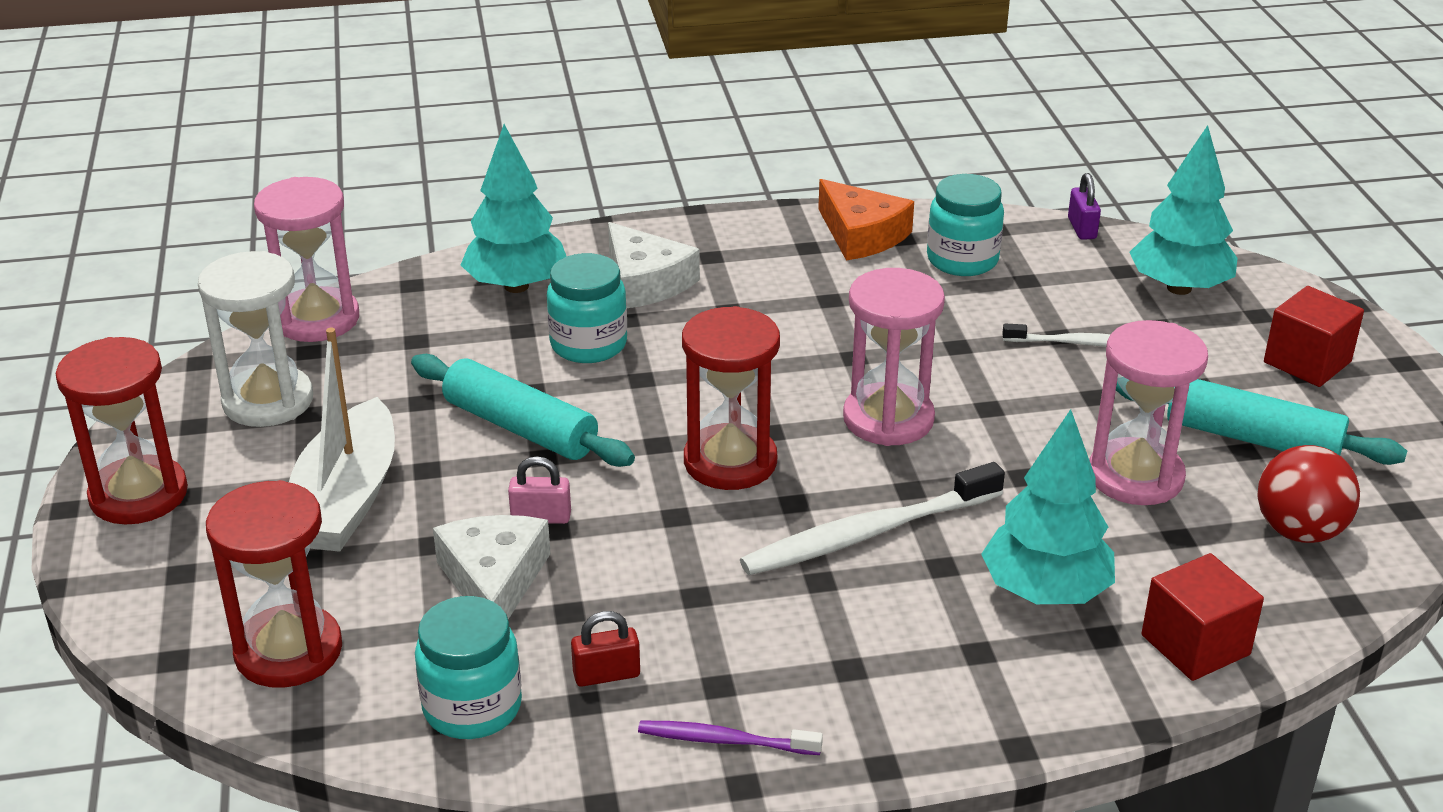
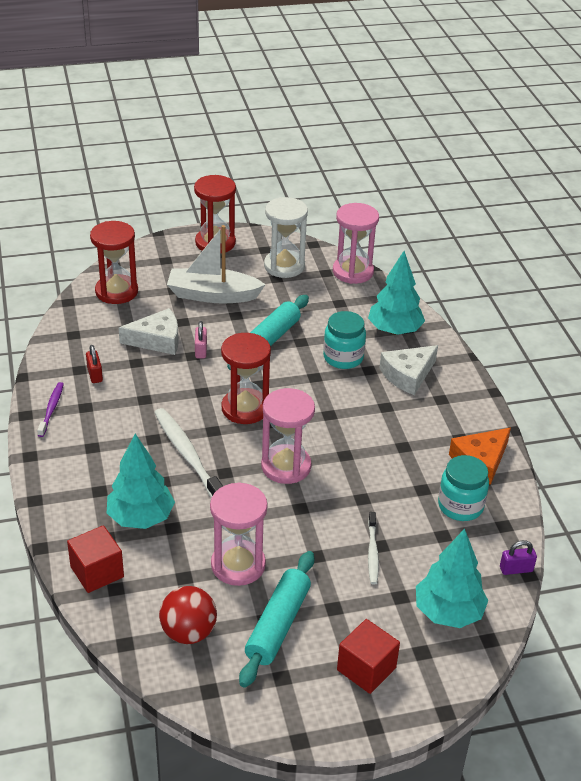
camera: 85 degrees right, 5 degrees up
(472, 707) = (79, 340): turquoise jar -> none

